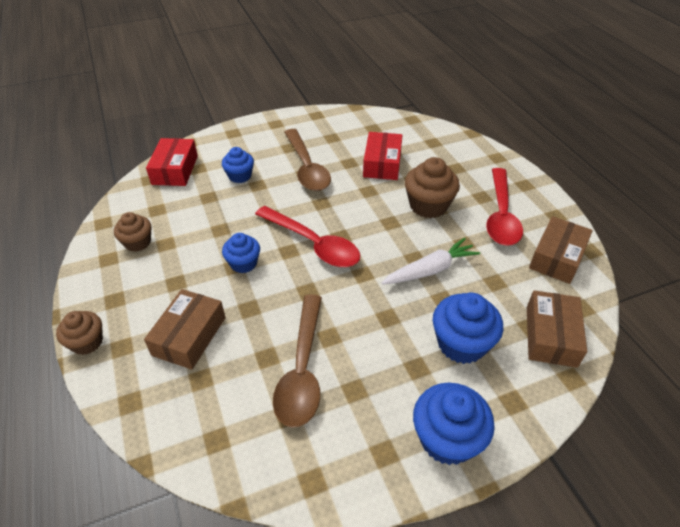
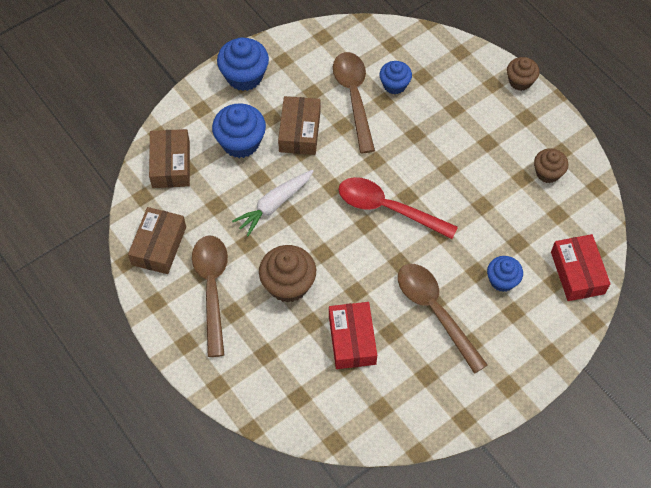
camera: 165 degrees right, 15 degrees up
(189, 336) = (448, 102): brown box -> brown box (299, 131)
(243, 263) = (441, 173): blue cupcake -> blue cupcake (394, 85)
(501, 215) = (212, 289): red spoon -> brown spoon

